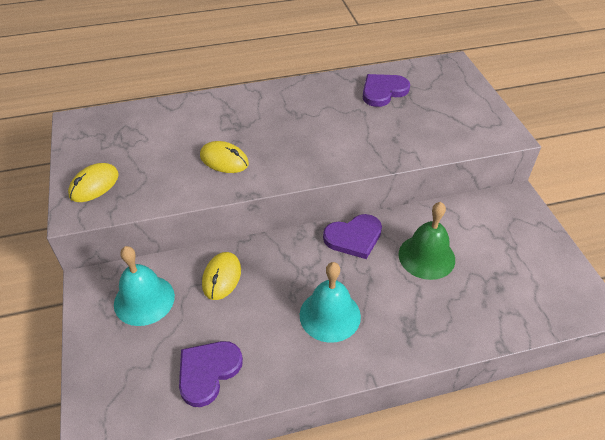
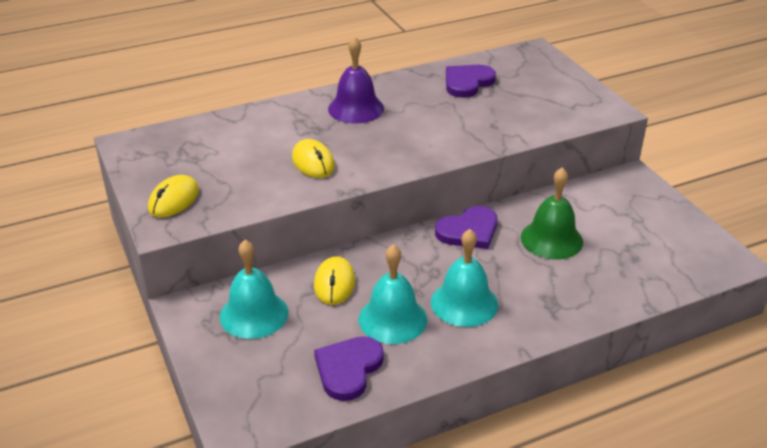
camera: 10 degrees left, 10 degrees down
(224, 160) = (313, 162): yellow mouse -> yellow mouse turned 45 degrees clockwise
(261, 323) = (392, 319): none -> turquoise bell
(278, 108) = (356, 108): none -> purple bell

